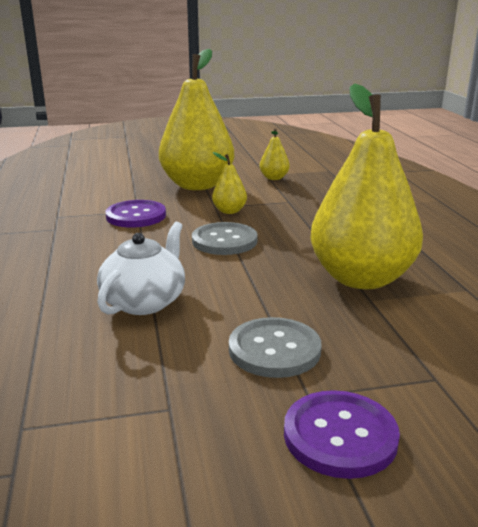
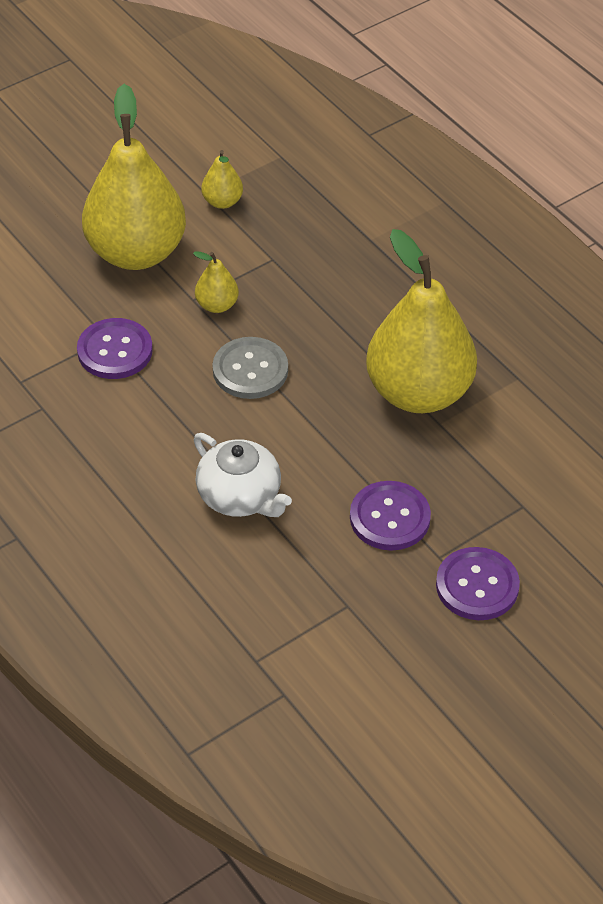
camera: 25 degrees left, 25 degrees up
(144, 302) = (240, 496): white teapot -> white teapot turned 135 degrees clockwise
(274, 350) = (390, 518): grey button -> purple button

